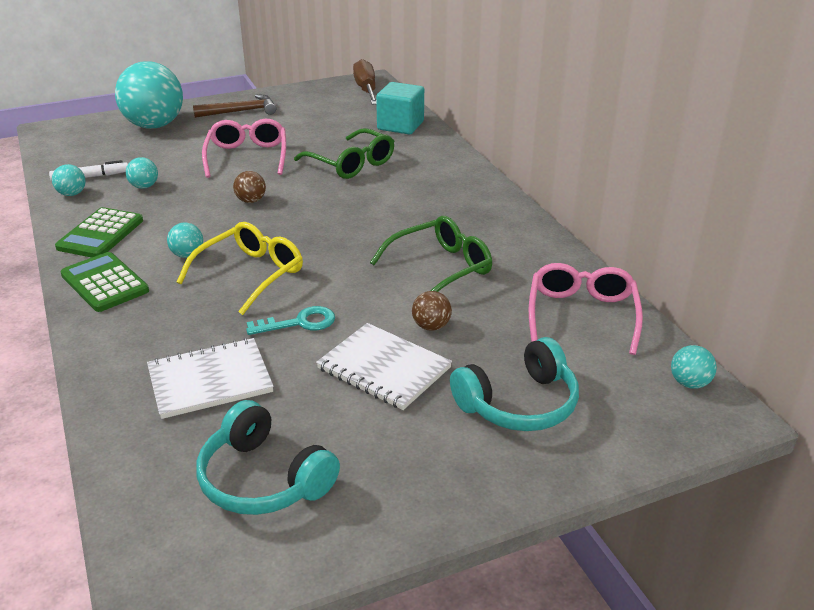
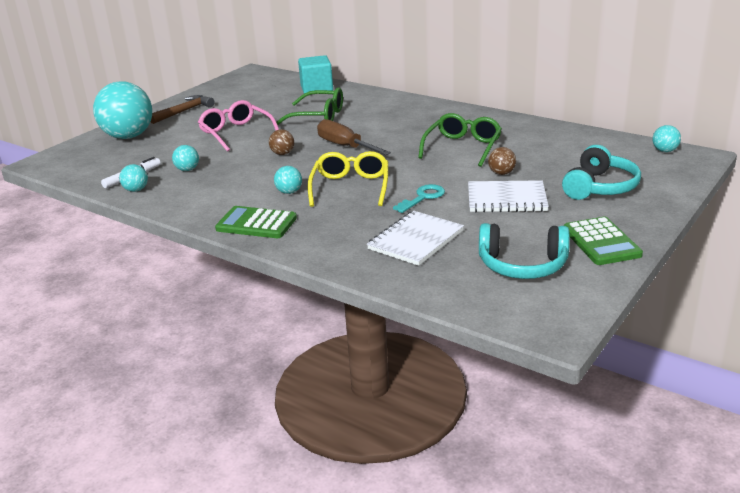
camera: 30 degrees left, 5 degrees down
(100, 234) = (203, 202): green calculator -> green calculator (601, 242)
(366, 90) = (258, 77): brown screwdriver -> brown screwdriver (345, 146)
(582, 315) = (572, 142): pink glasses -> none

